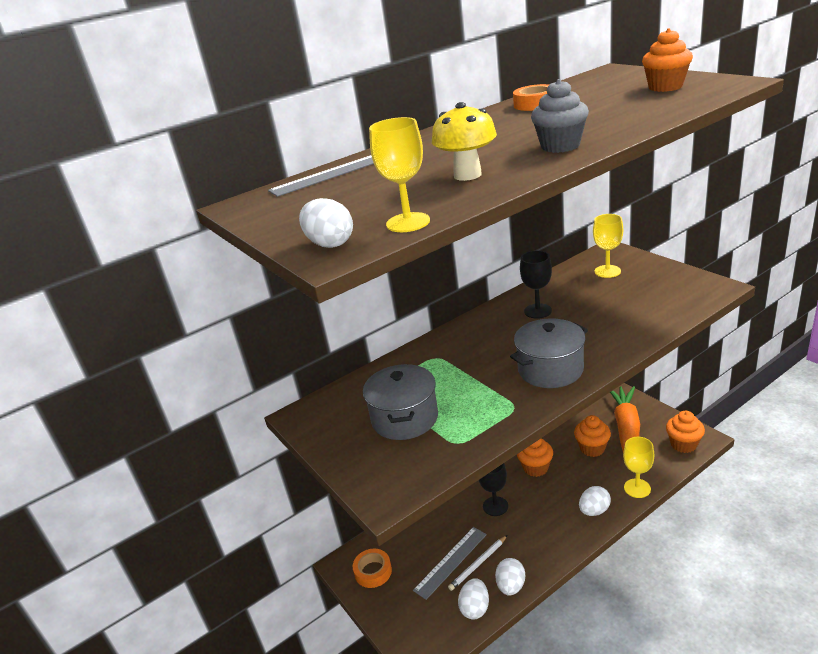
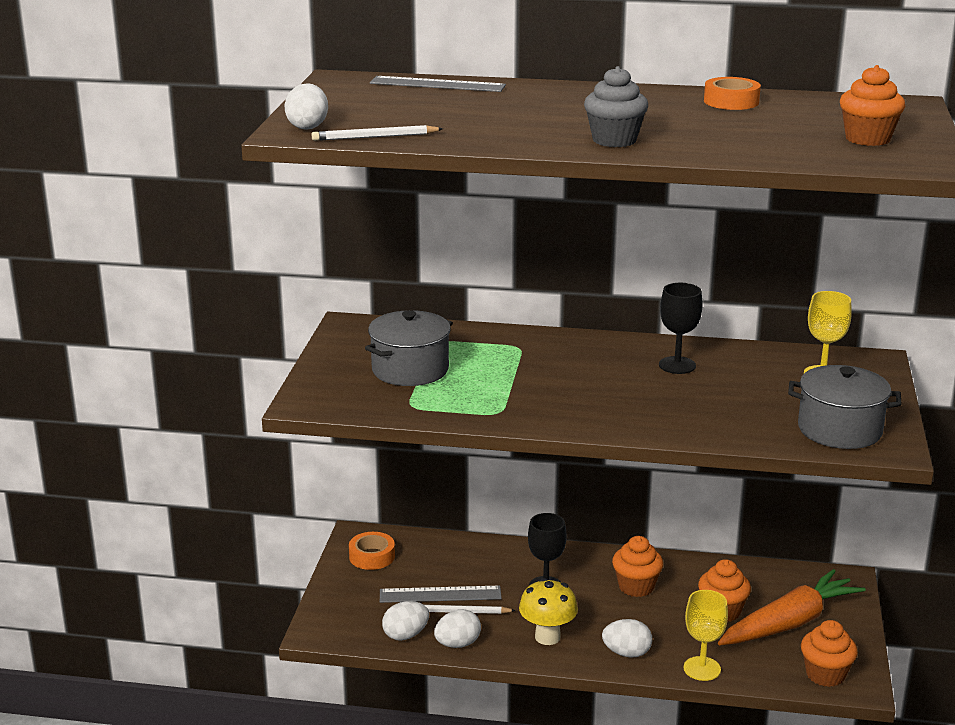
camera: 40 degrees right, 5 degrees down
(408, 222) = (374, 137): yellow goblet -> white pencil
(467, 175) = (497, 128): yellow mushroom -> yellow mushroom (547, 637)
(550, 370) = (582, 408): grey pot -> grey pot (839, 430)

